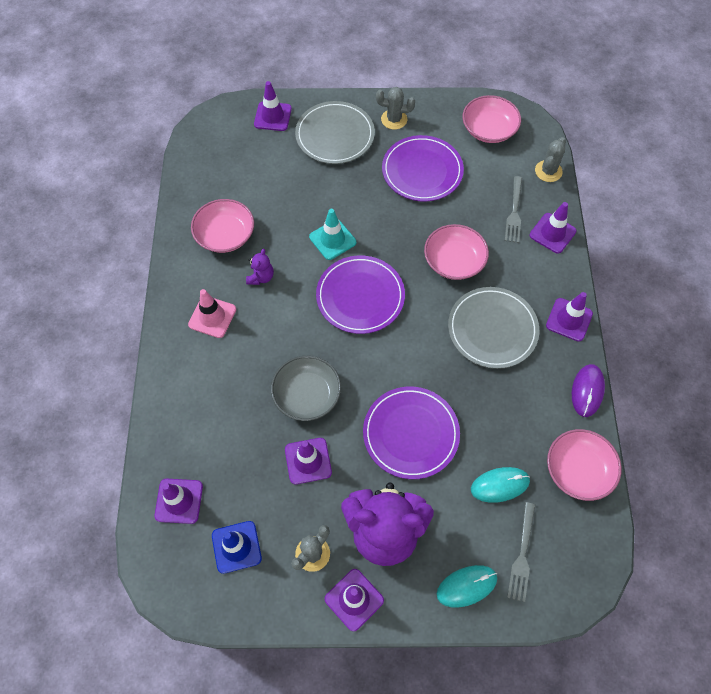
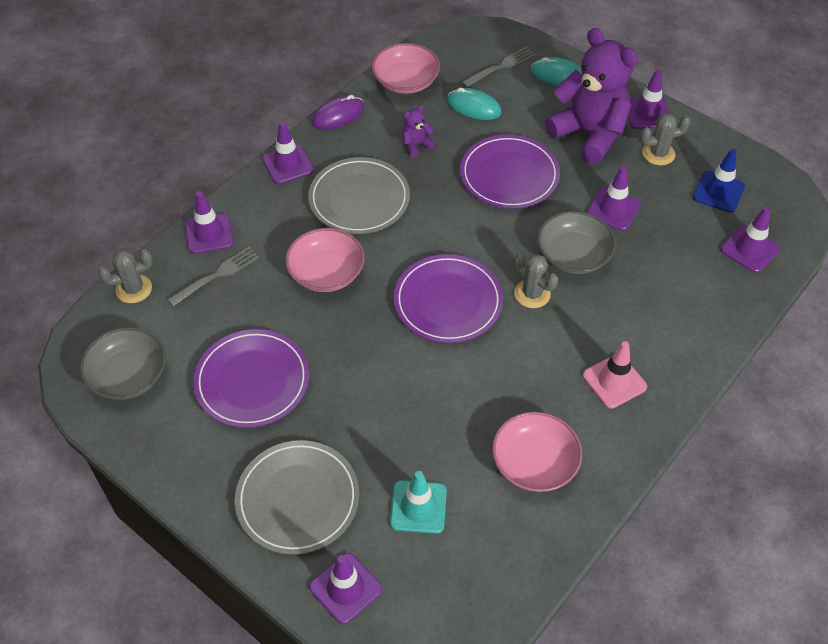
camera: 140 degrees left, 10 degrees down
(261, 277) = (531, 387): purple teddy bear -> purple teddy bear (416, 145)
(332, 239) = (422, 374): turquoise traffic cone -> turquoise traffic cone (418, 507)
(394, 119) = (210, 467): grey cactus -> grey cactus (532, 294)
(489, 129) = (128, 375): pink bowl -> grey bowl

